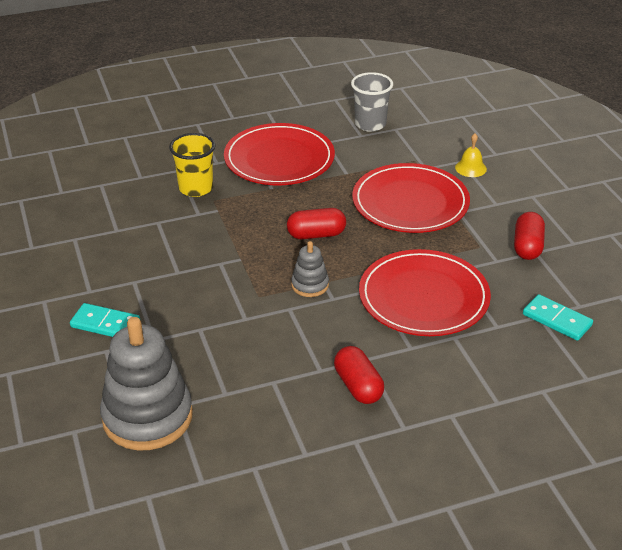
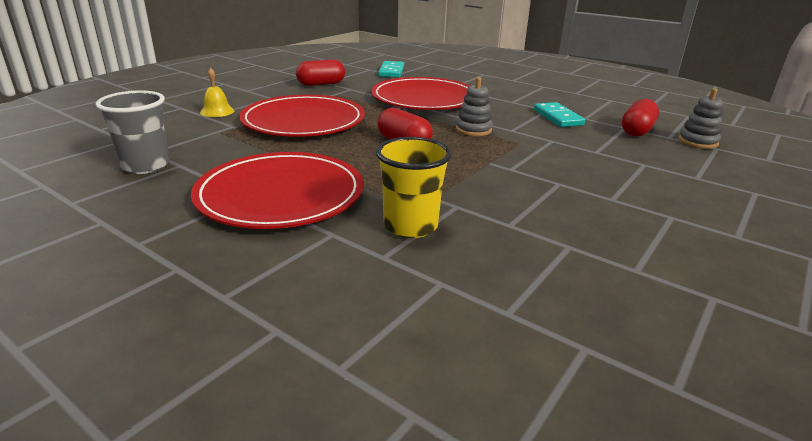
camera: 125 degrees left, 10 degrees down
(105, 324) = (680, 189): turquoise domino -> turquoise domino (558, 117)
(147, 417) = (697, 142): grey stacking toy -> grey stacking toy, size x0.48
(358, 386) = (538, 99): red capsule -> red capsule (636, 131)

